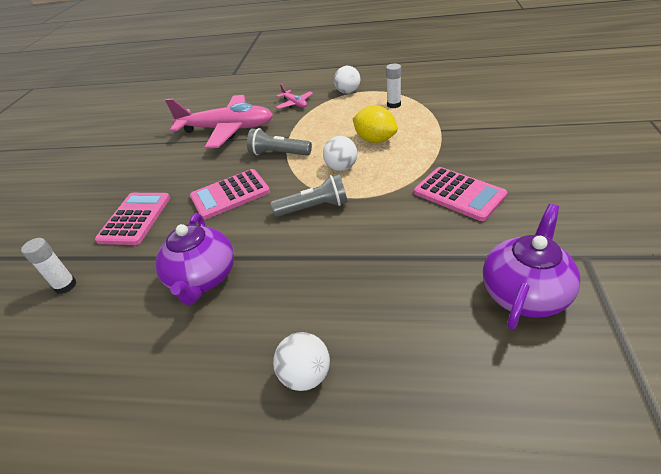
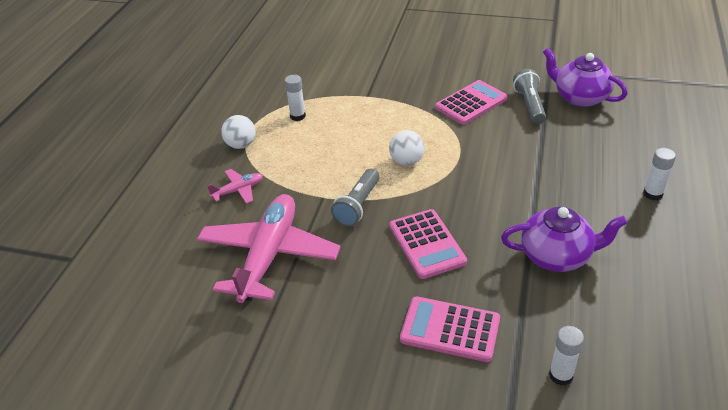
camera: 85 degrees left, 0 degrees up
(305, 375) = (652, 194): white ball -> white glue stick
(314, 207) = (467, 182): grey flashlight -> grey flashlight (529, 105)
(375, 140) = (365, 136): yellow lemon -> none

